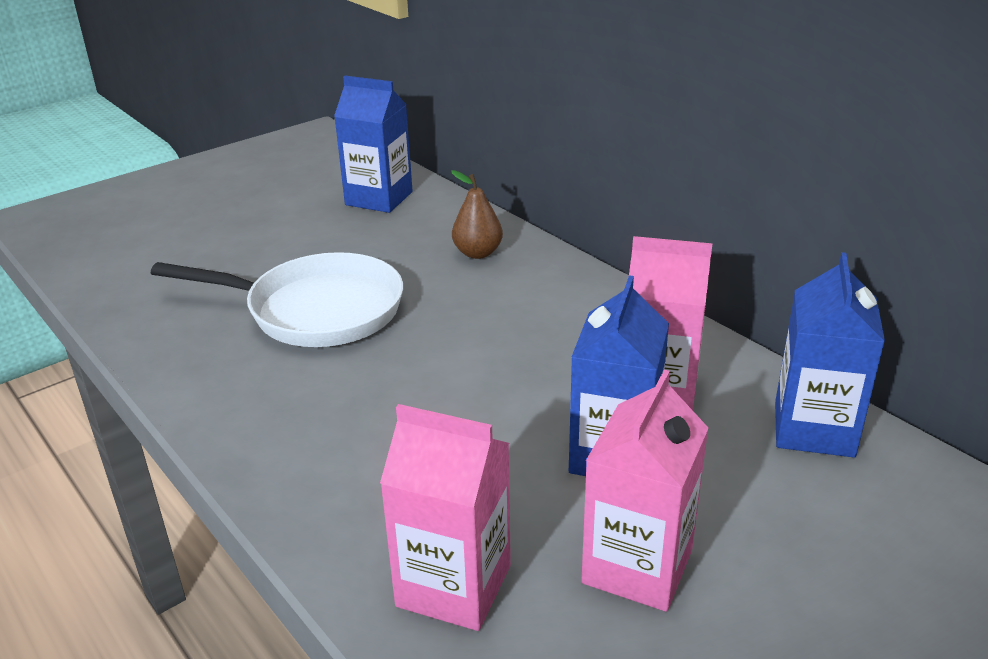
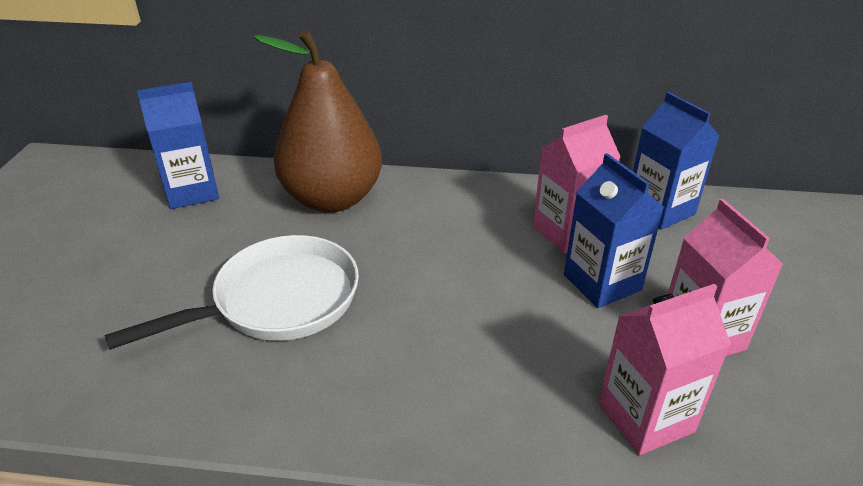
camera: 45 degrees left, 5 degrees up
(477, 253) = (332, 198): brown pear -> brown pear, size x2.41

